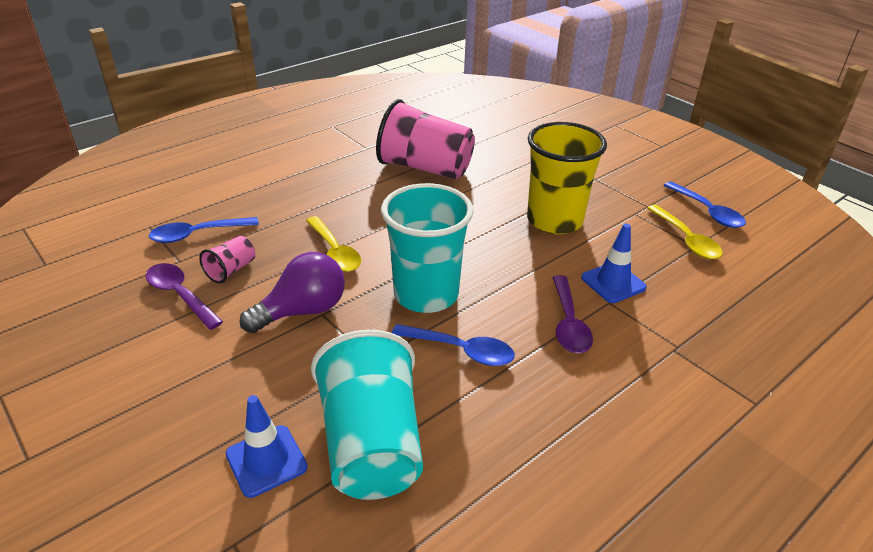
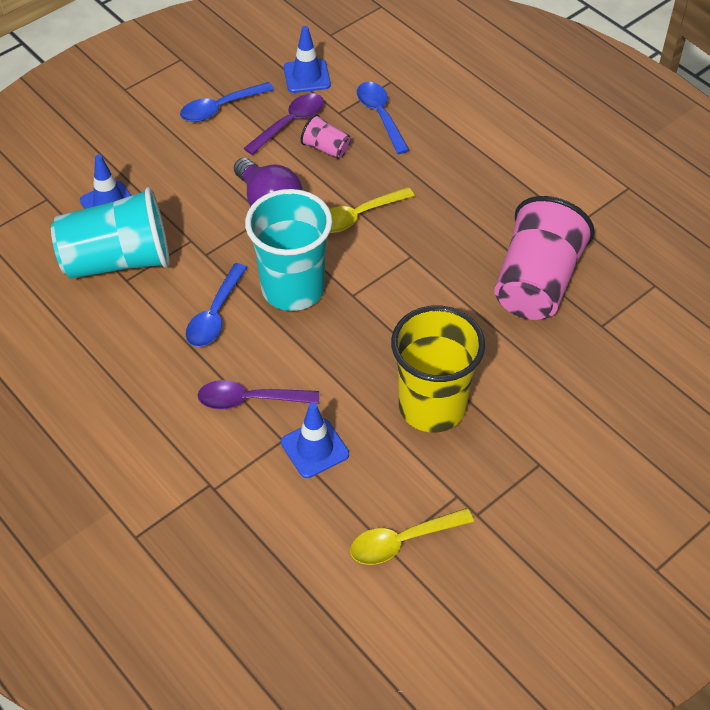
camera: 90 degrees right, 15 degrees up
(107, 282) = (307, 76): none -> blue traffic cone
(707, 212) = (470, 583): blue spoon -> blue spoon (220, 108)

